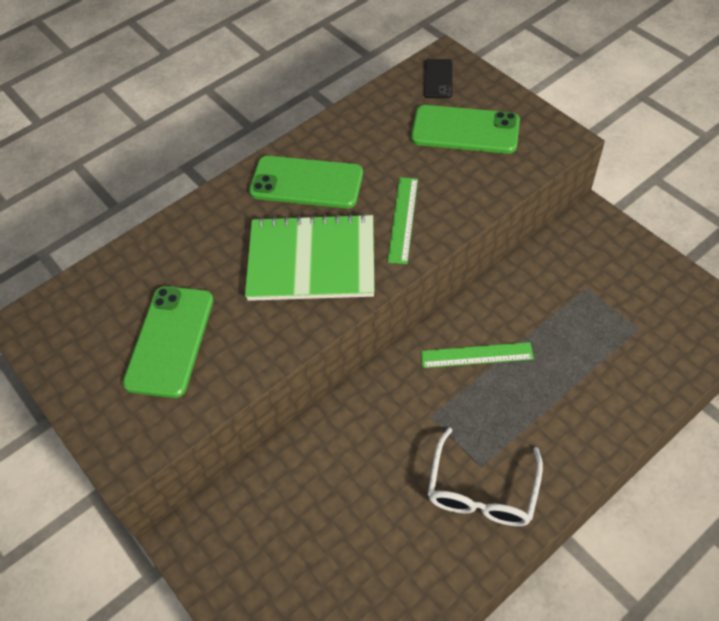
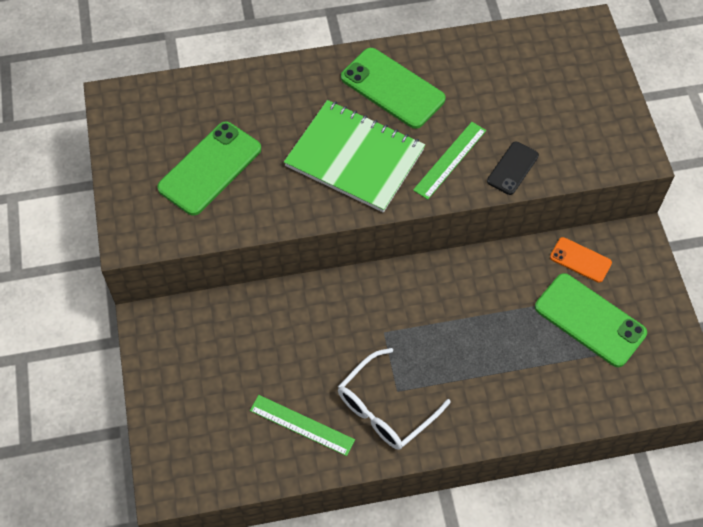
camera: 25 degrees right, 5 degrees up
(438, 79) = (568, 45): black phone -> black phone (512, 168)
(465, 130) = (557, 106): green phone -> green phone (590, 320)
(476, 355) = (453, 304): green ruler -> green ruler (302, 425)
(558, 259) = (580, 260): none -> orange phone

